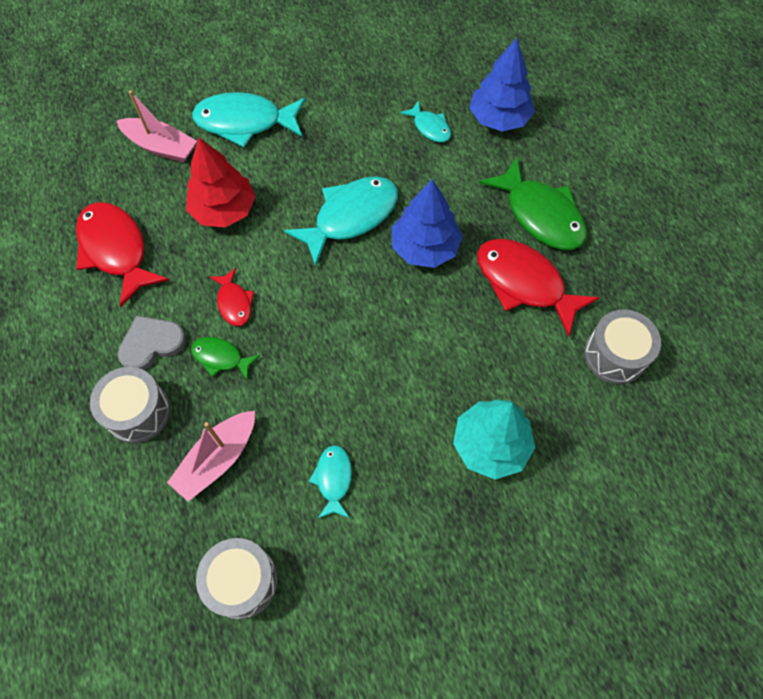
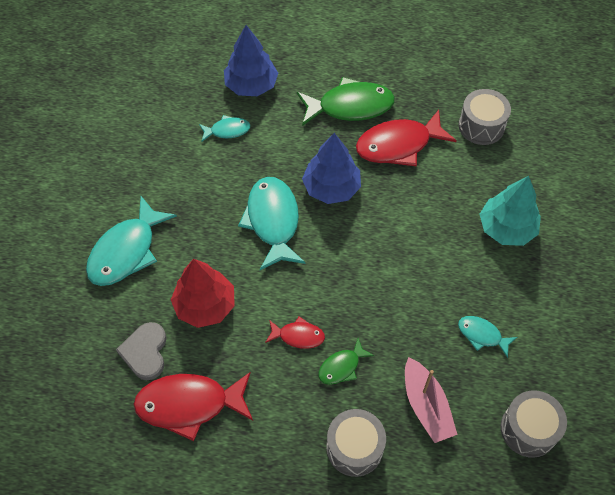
camera: 60 degrees left, 5 degrees down
(151, 344) = (298, 413): grey heart -> grey heart (145, 352)
(161, 147) = (104, 325): pink boat -> none

